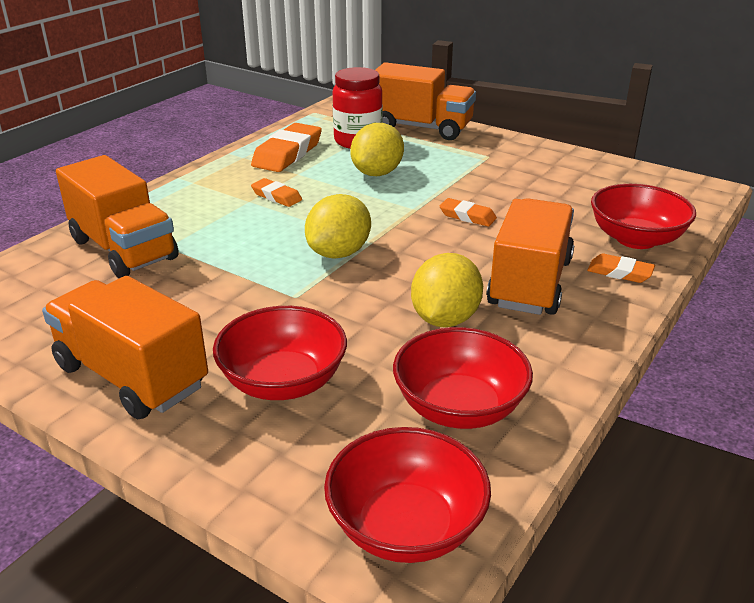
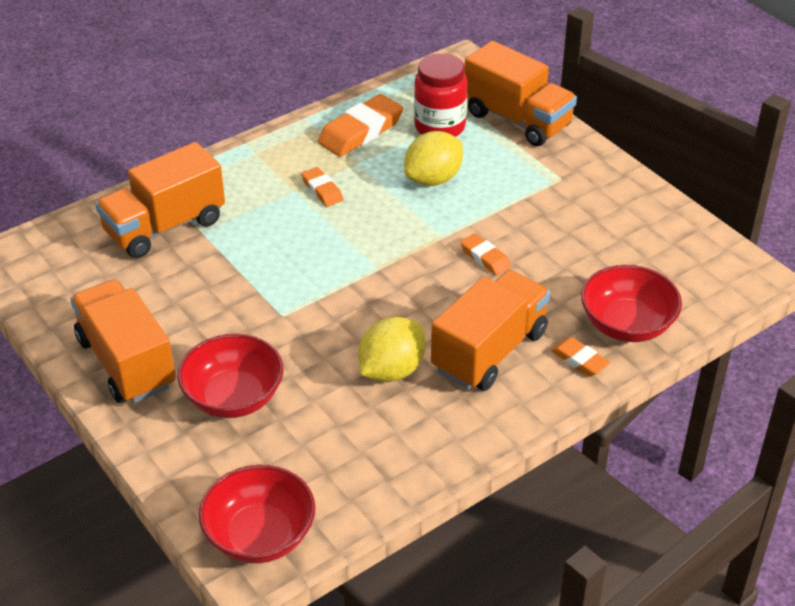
camera: 20 degrees right, 10 degrees up
(124, 249) = (165, 227): orange truck -> orange truck turned 75 degrees clockwise
(339, 253) = (343, 275): yellow lemon -> none
(459, 407) = (352, 456): red bowl -> none

